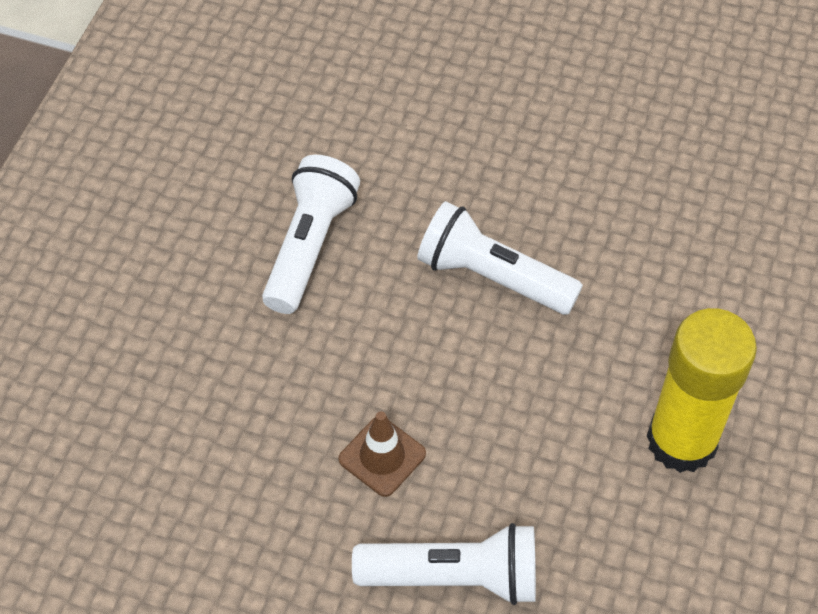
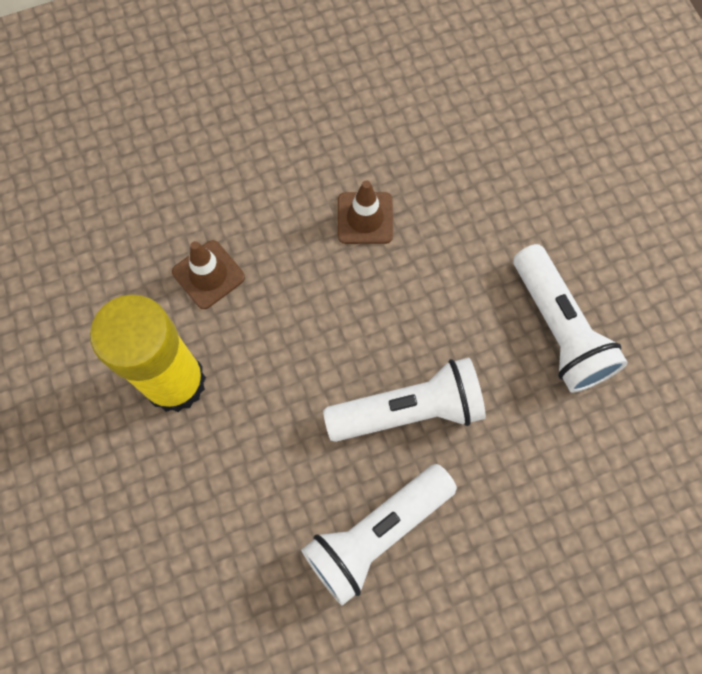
camera: 140 degrees right, 15 degrees up
(455, 577) = (256, 180): white flashlight -> white flashlight (376, 534)
(578, 515) = (208, 275): none -> brown traffic cone

